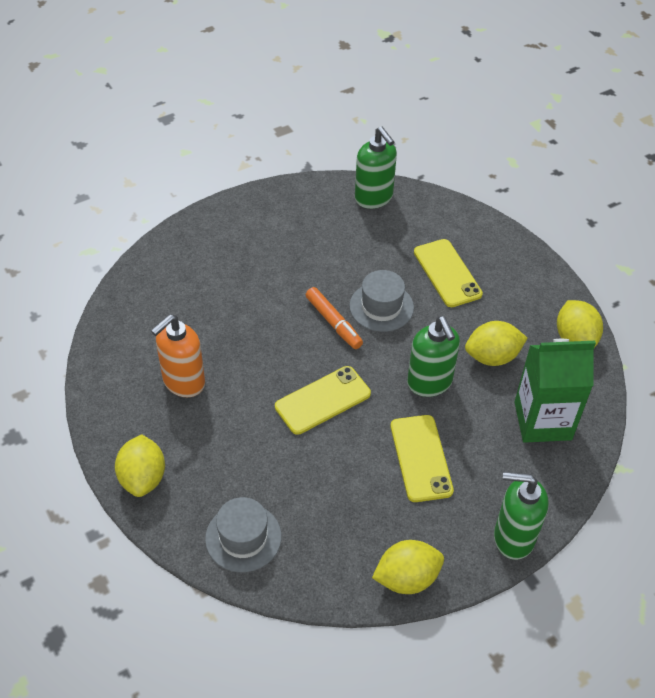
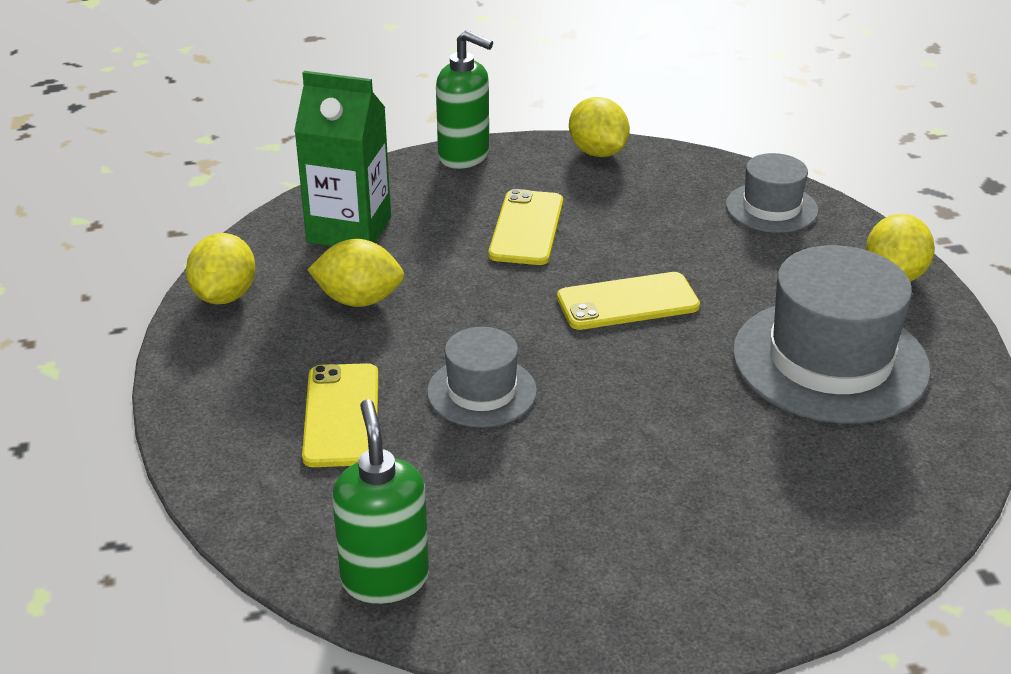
camera: 160 degrees left, 15 degrees down
(183, 382) = (830, 361): orange soap dispenser -> grey hat
(333, 322) = (570, 387): orange marker -> none
(407, 578) = (598, 152): yellow lemon -> yellow lemon turned 60 degrees clockwise
(429, 383) = (467, 291): green soap dispenser -> none

